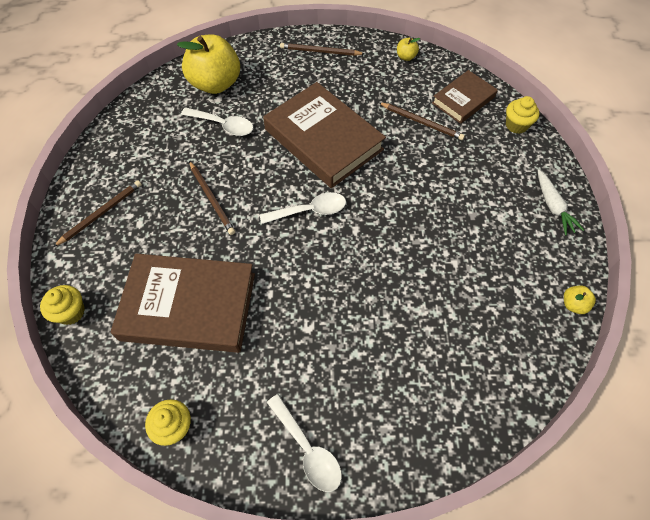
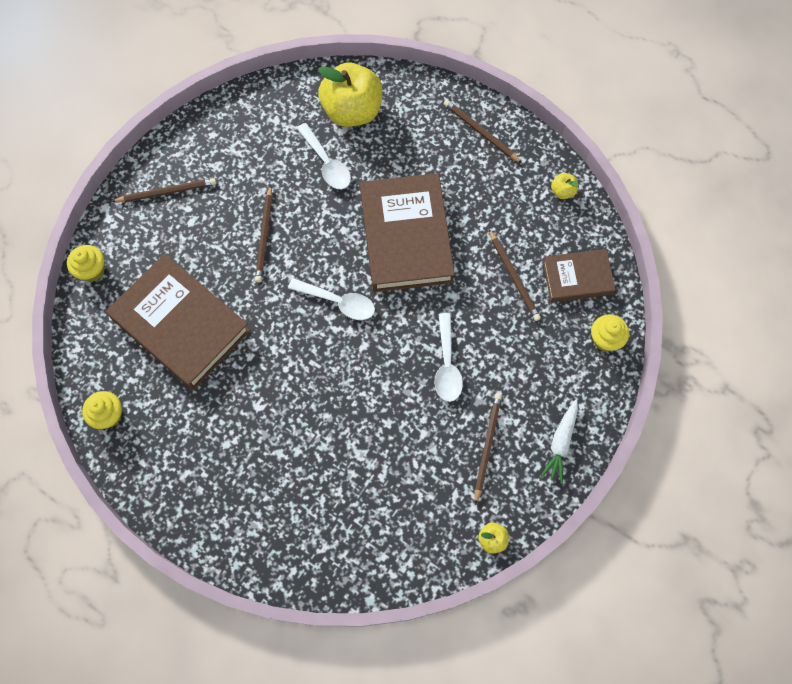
camera: 35 degrees right, 10 degrees up
(308, 449) = (189, 499): white spoon -> white spoon (447, 365)
(507, 241) = (487, 446): none -> brown pencil

